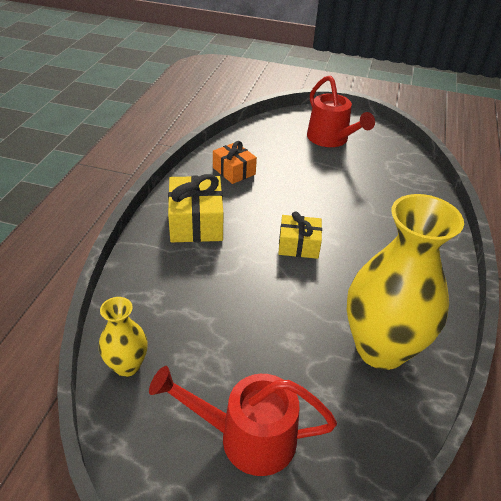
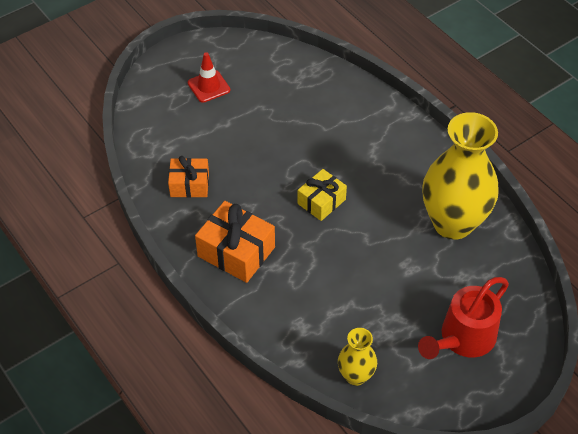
camera: 50 degrees left, 10 degrees up
(196, 222) = (236, 252): yellow gift -> orange gift
(331, 140) = (209, 86): red watering can -> red traffic cone

